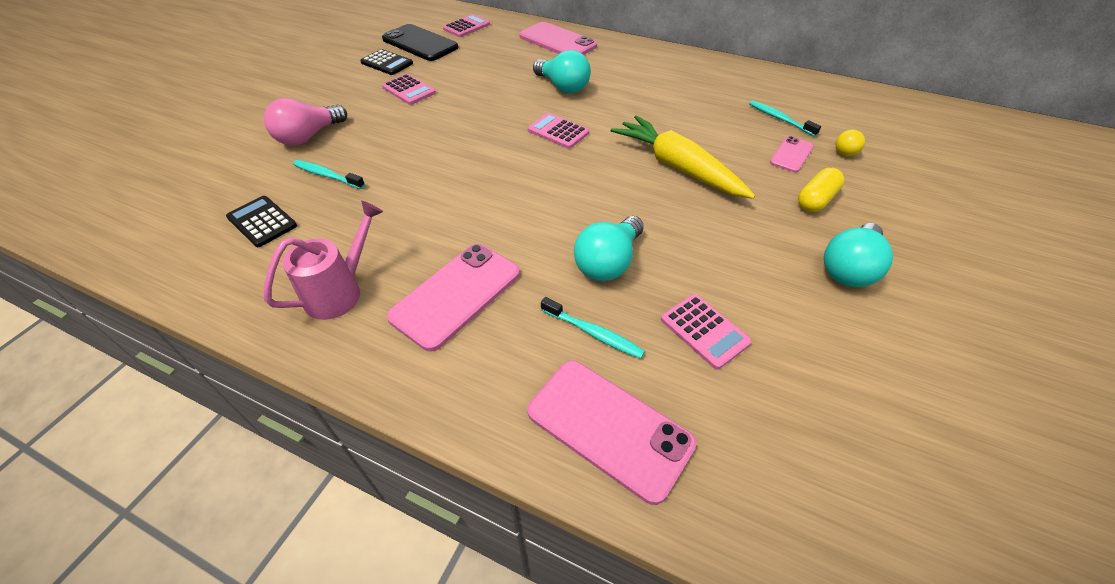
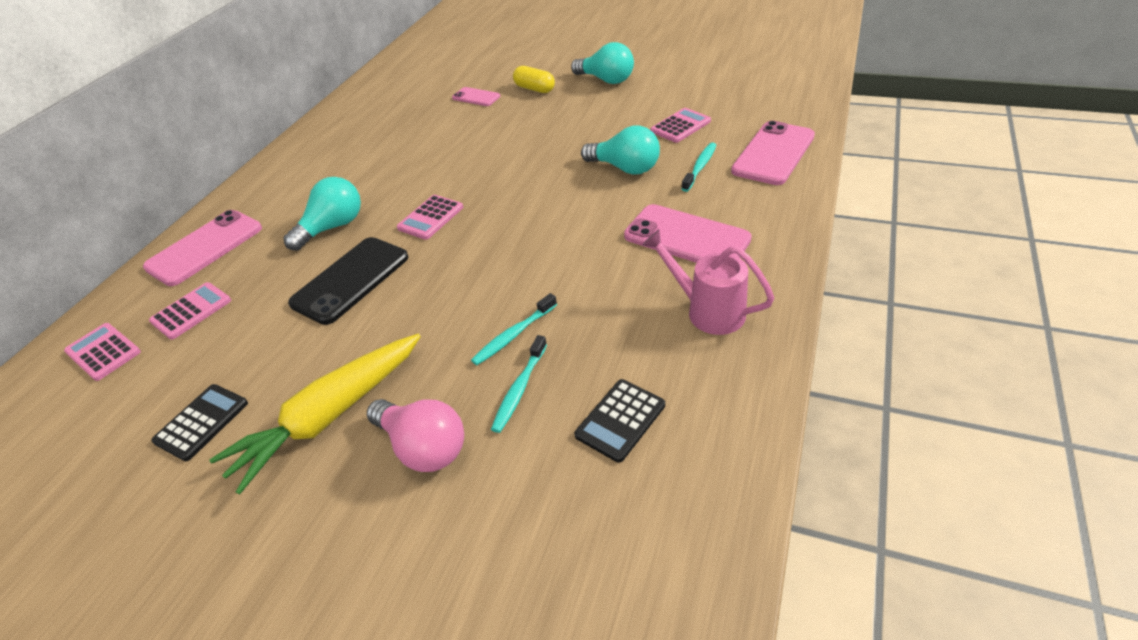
camera: 90 degrees left, 5 degrees down
(409, 90) = (305, 368): pink calculator -> pink calculator (191, 311)
(420, 43) = (142, 397): black phone -> black phone (351, 280)
(677, 167) = (495, 145): yellow carrot -> yellow carrot (329, 417)
(780, 119) = (421, 102): turquoise toothbrush -> turquoise toothbrush (514, 335)
(847, 151) = (471, 76): yellow light bulb -> none

